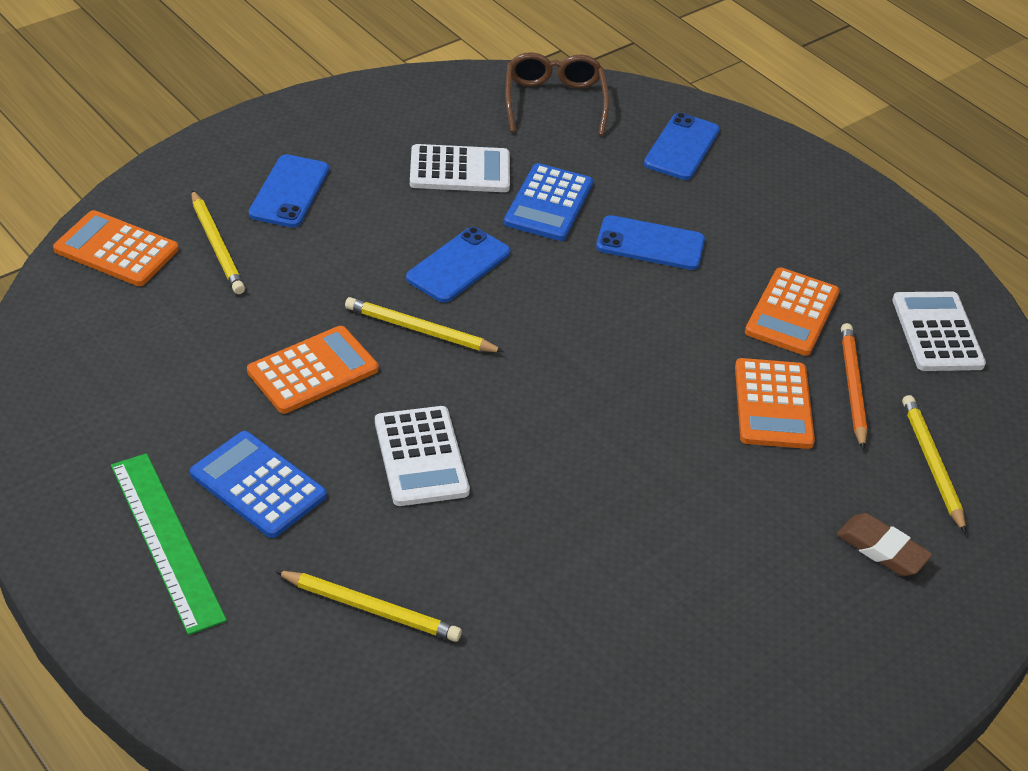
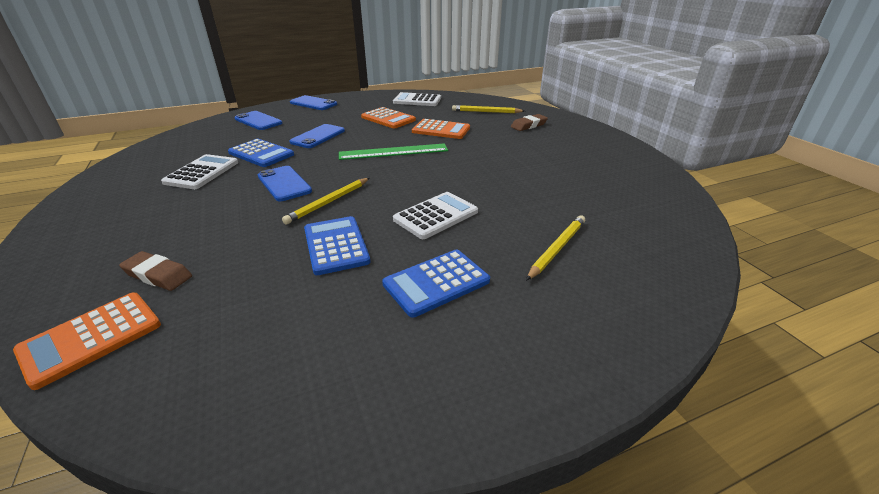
camera: 70 degrees left, 10 degrees down
(166, 540) = (481, 339): green ruler -> green ruler (393, 152)
(216, 245) = (158, 275): yellow pencil -> brown eraser
(289, 192) = (140, 233): blue phone -> blue phone (313, 103)
(313, 371) = (336, 245): orange calculator -> blue calculator
(420, 457) = (436, 216): white calculator -> white calculator turned 45 degrees counterclockwise
(554, 101) = (181, 141): brown glasses -> none
(852, 387) = (438, 116): orange pencil -> none

